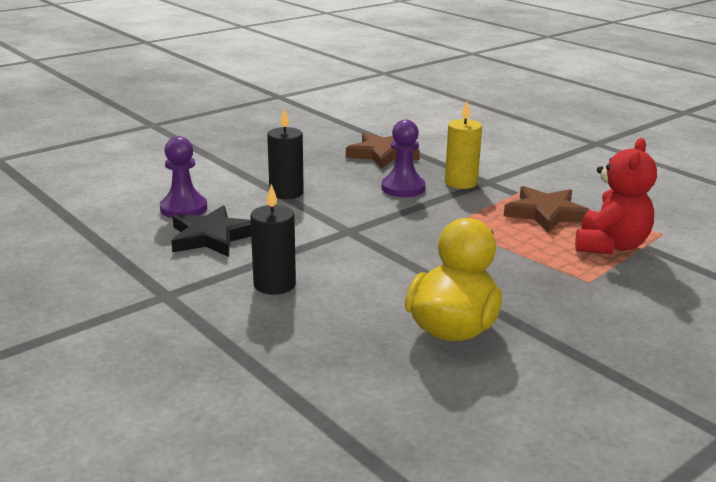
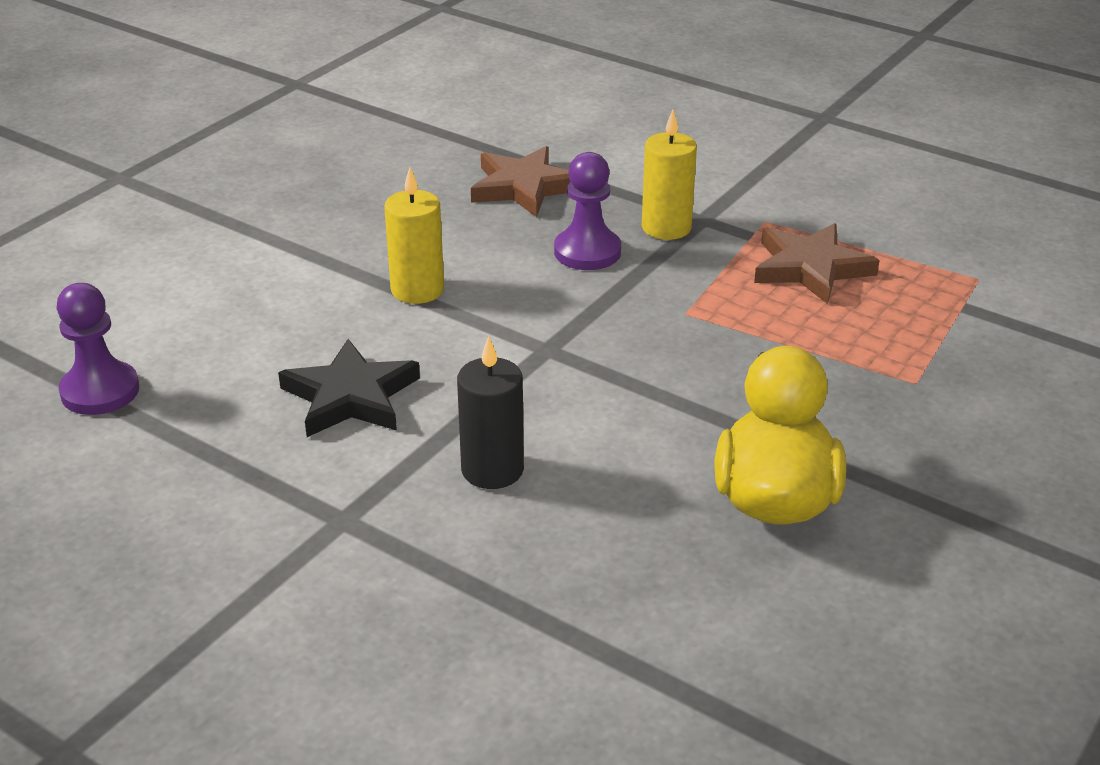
camera: 15 degrees left, 10 degrees up
(183, 208) = (275, 348): purple pawn -> purple pawn (100, 391)
(286, 193) = (417, 290): black candle -> yellow candle
(610, 246) = (919, 313): red teddy bear -> none

